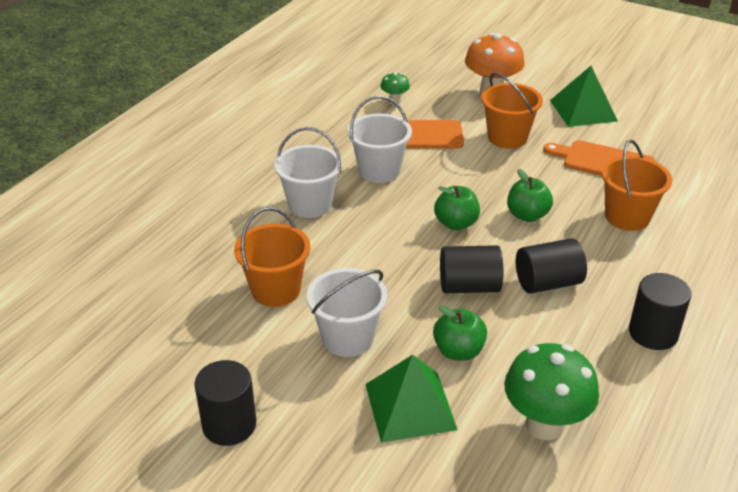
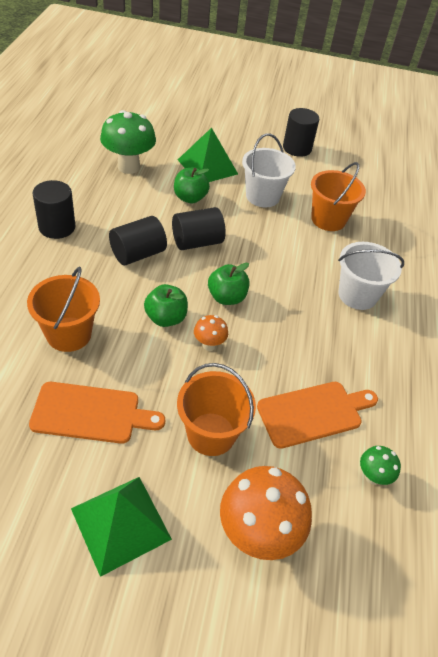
camera: 155 degrees right, 10 degrees up
(379, 171) = (323, 348): white bucket -> none
(489, 189) = (209, 345): none -> orange mushroom

